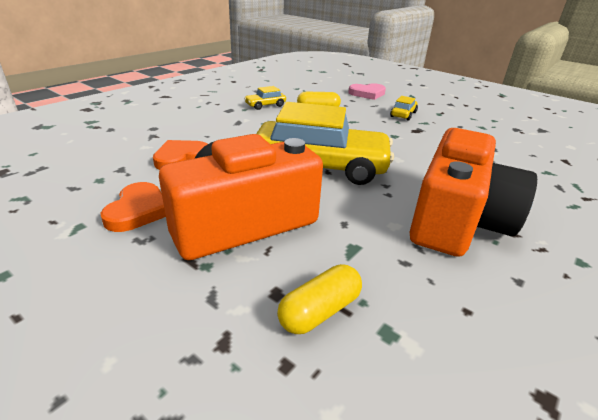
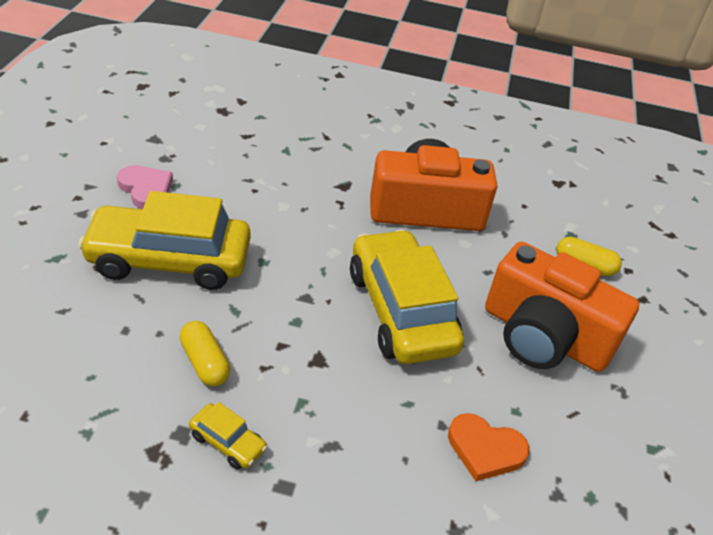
camera: 120 degrees left, 10 degrees up
(138, 210) = (597, 419): orange heart -> none
(367, 94) = (73, 316): pink heart -> pink heart (146, 189)
(403, 114) = (169, 260): yellow car -> yellow car, size x2.42

